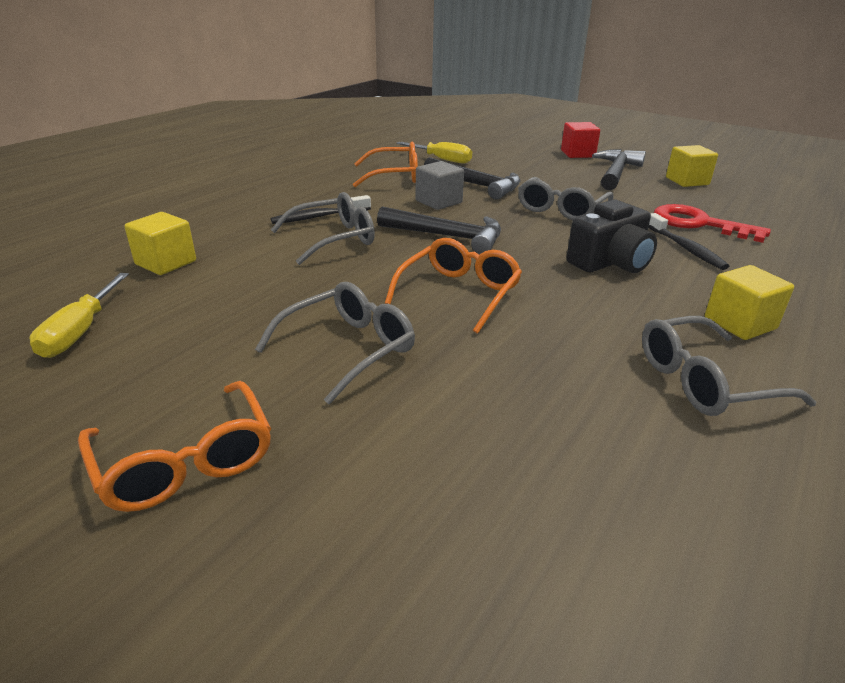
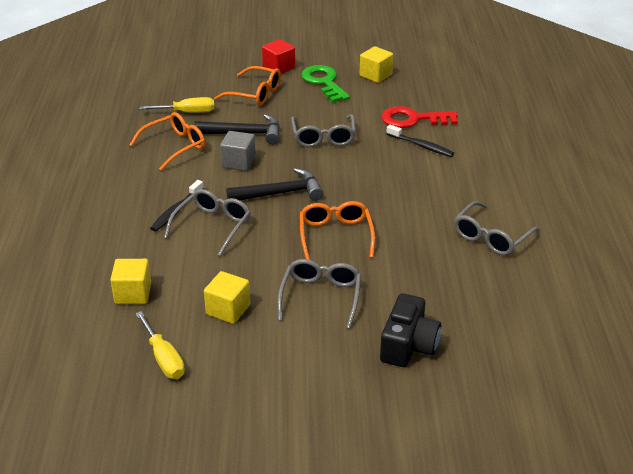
camera: 35 degrees left, 5 degrees up
(185, 461) = (323, 384): orange glasses -> orange glasses (255, 94)
(610, 262) = (391, 175): black camera -> black camera (408, 345)
(616, 173) = (324, 82): black hammer -> green key
(740, 323) = (483, 193): yellow cube -> yellow cube (228, 310)

